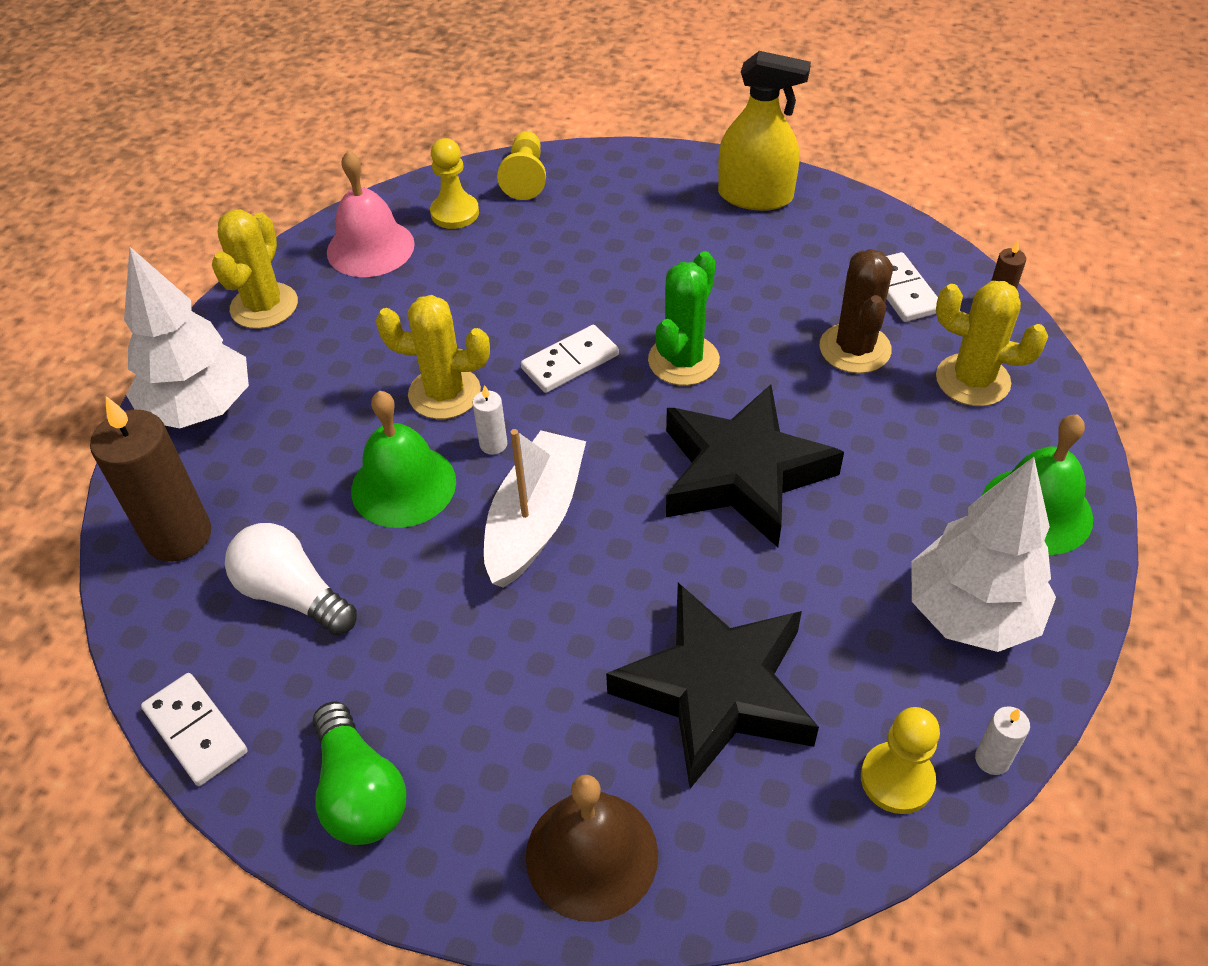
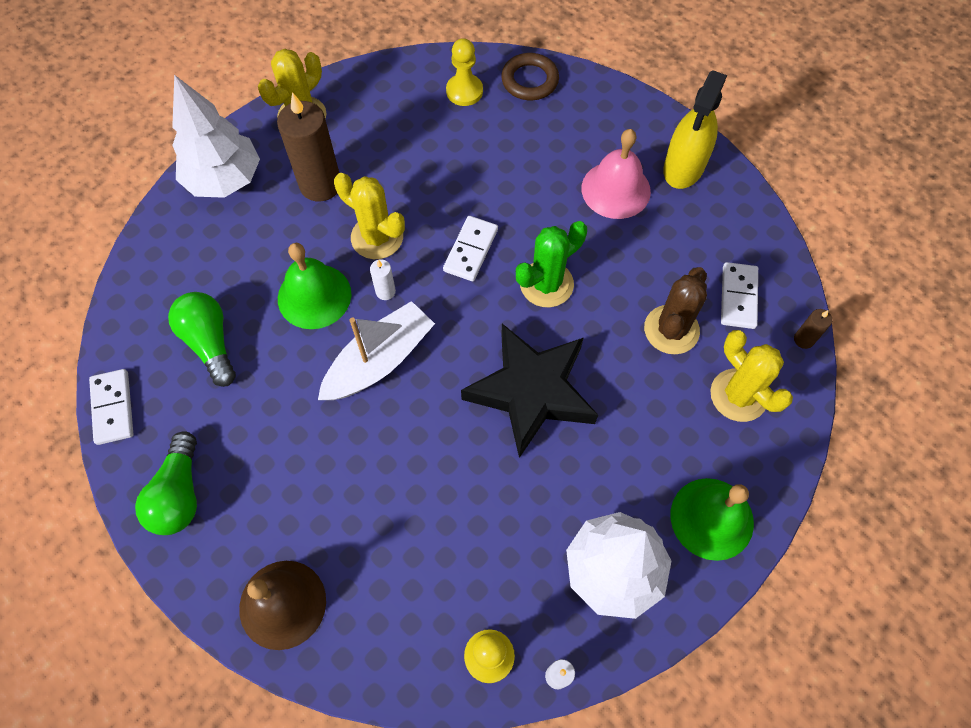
camera: 25 degrees right, 15 degrees up
(179, 536) = (167, 269): brown candle -> brown candle (320, 185)
(293, 594) = (210, 343): white light bulb -> green light bulb
(370, 248) = (393, 97): pink bell -> pink bell (616, 189)
(525, 177) = (529, 80): yellow pawn -> brown ring
(570, 362) = (470, 250): white domino -> white domino turned 60 degrees counterclockwise
(717, 690) = (418, 537): black star -> none
(755, 196) = (684, 167): yellow spray bottle -> yellow spray bottle turned 75 degrees clockwise

